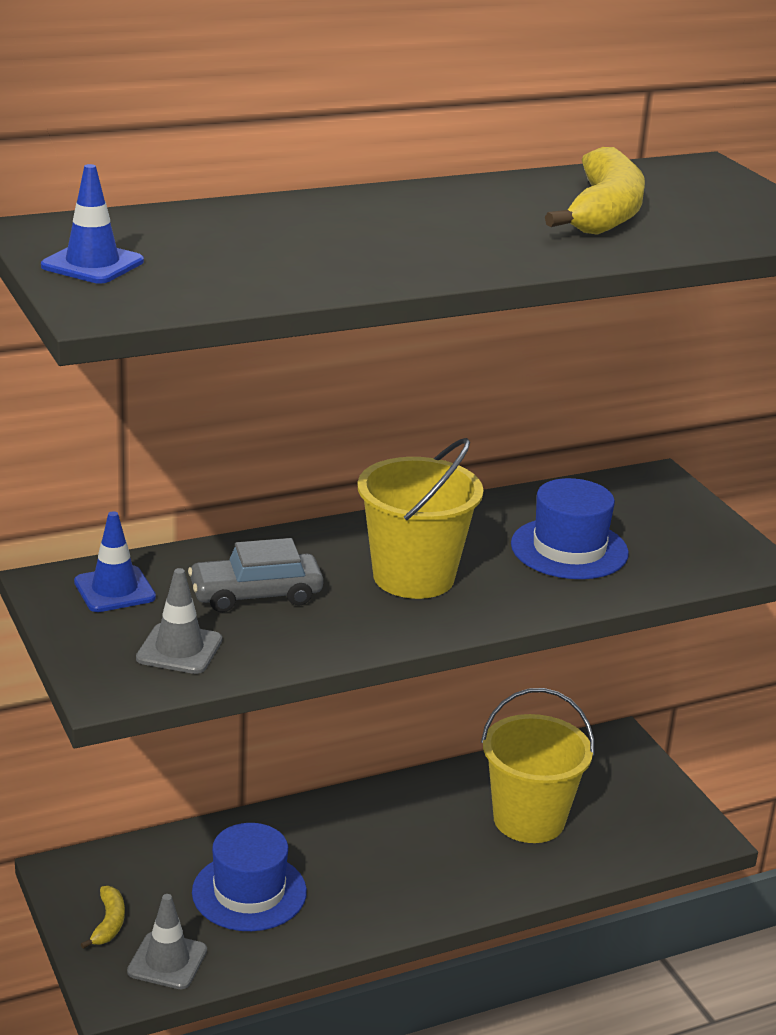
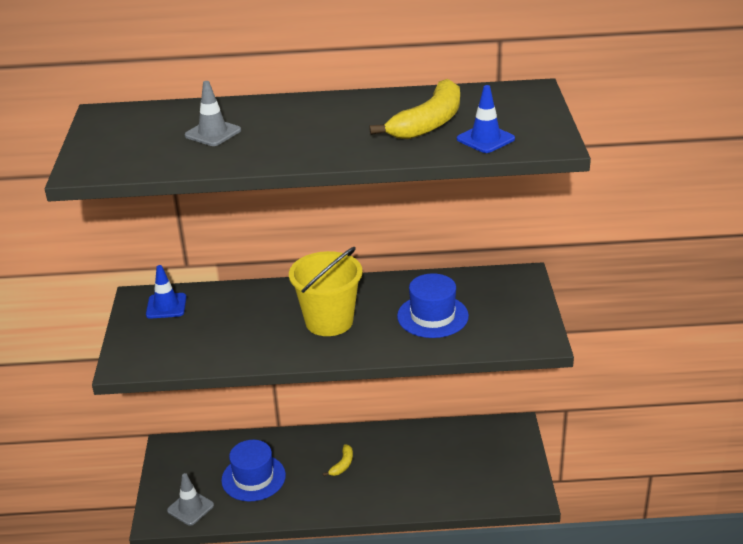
camera: 25 degrees right, 5 degrees up
(92, 264) = (106, 139): blue traffic cone -> blue traffic cone (485, 139)
(109, 923) = (173, 480): yellow banana -> yellow banana (342, 465)
(179, 649) = (174, 347): grey traffic cone -> grey traffic cone (213, 133)
(256, 594) = (236, 320): grey car -> none
(529, 820) = (432, 466): yellow bucket -> none

